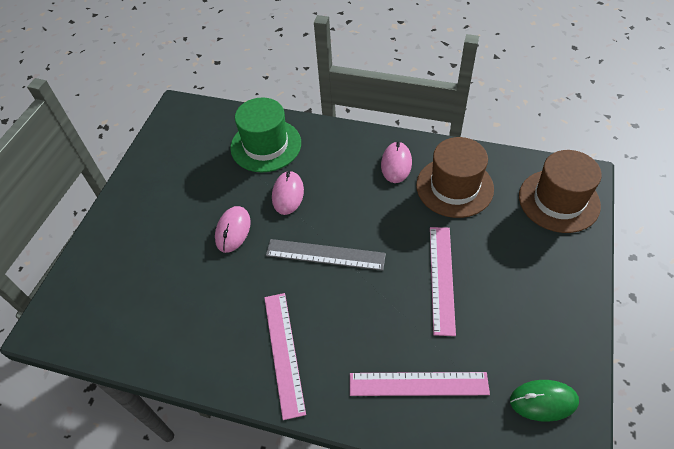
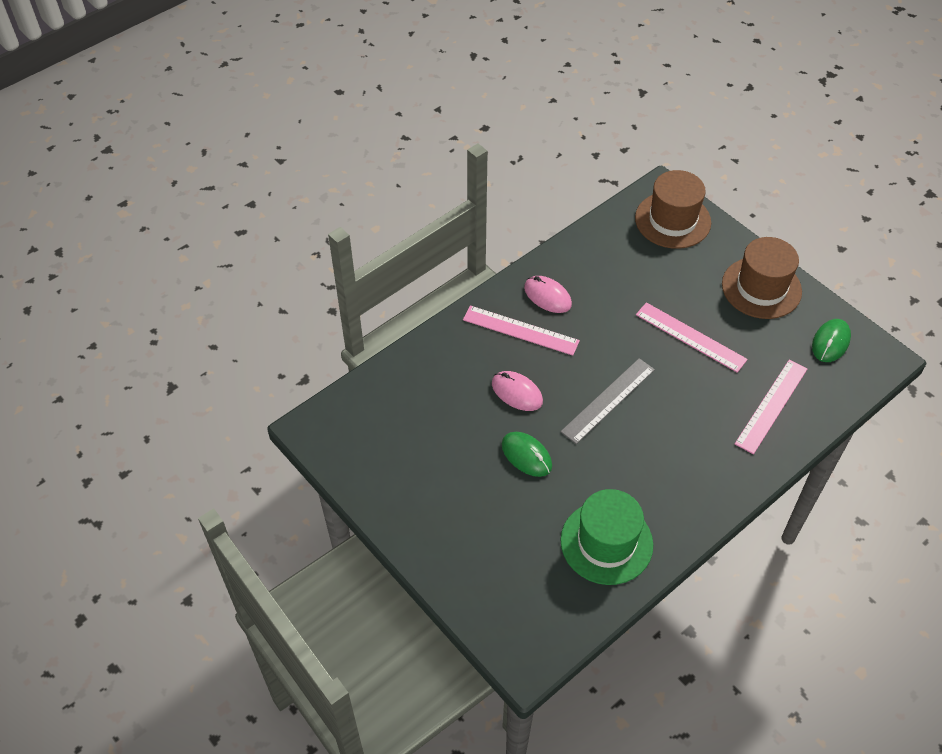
camera: 60 degrees left, 0 degrees up
(233, 230) = (526, 455): pink mouse -> green mouse
(266, 145) = (438, 379): green hat -> green hat (606, 542)
(283, 352) = (685, 479): pink ruler -> pink ruler (520, 330)
(454, 187) = (606, 273): brown hat -> brown hat (761, 288)

